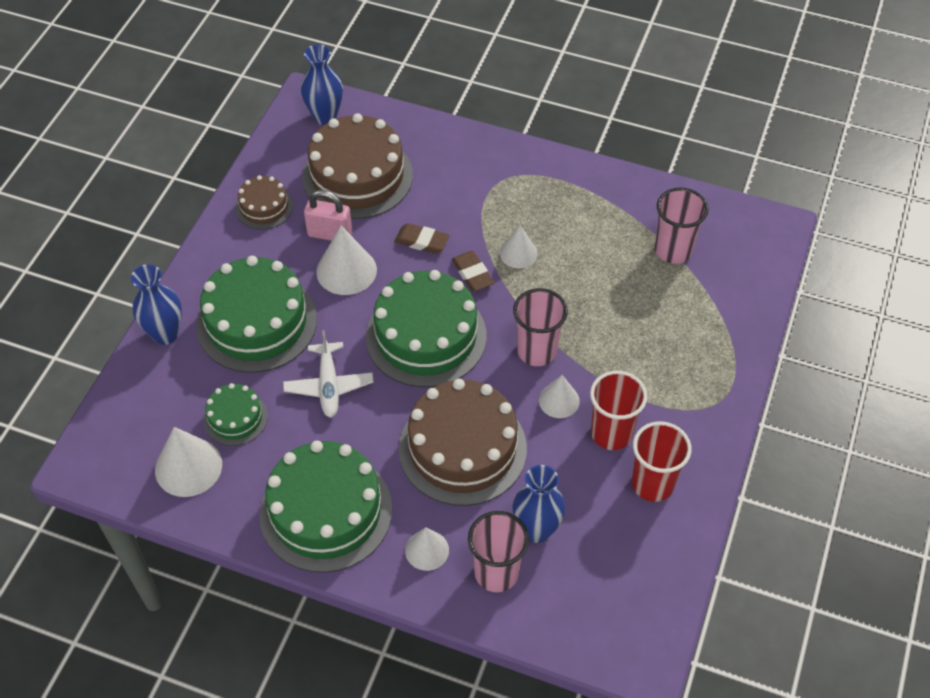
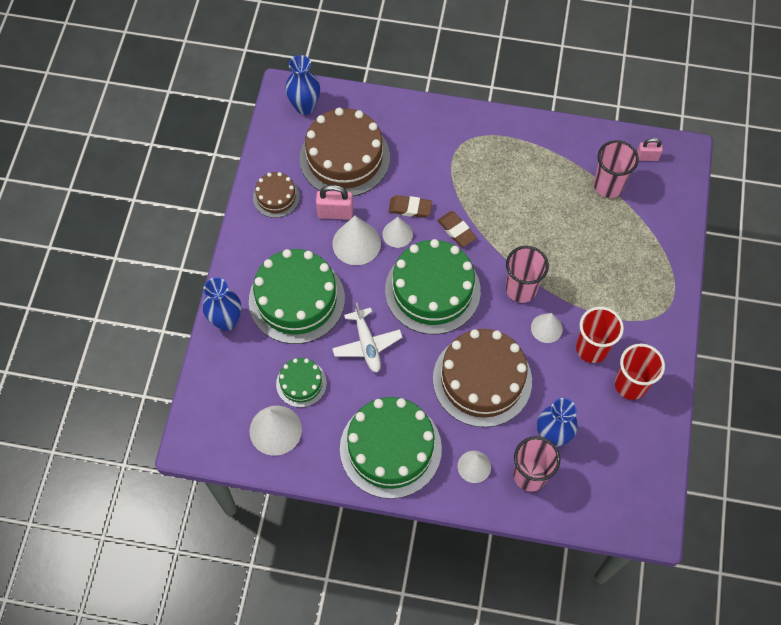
camera: 10 degrees left, 10 degrees up
(518, 253) = (488, 207): white cone -> white cone (397, 234)
(729, 225) = (647, 157): none -> pink padlock

